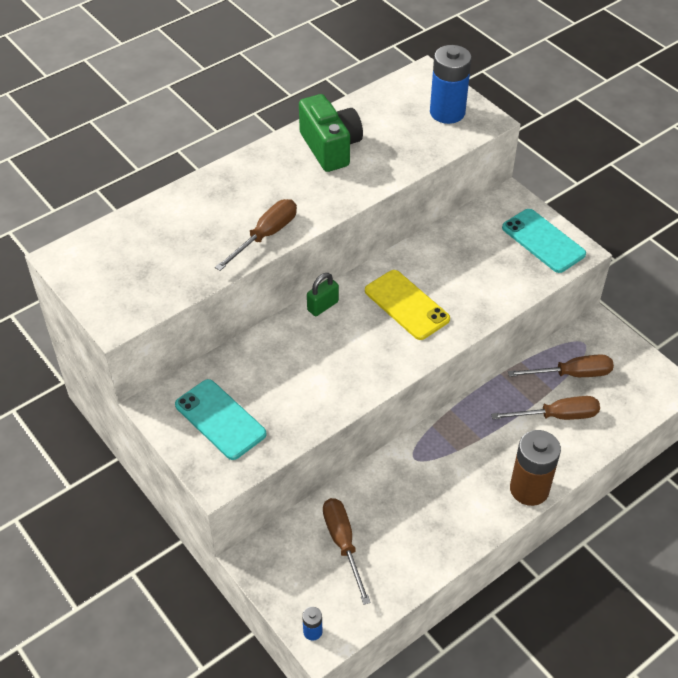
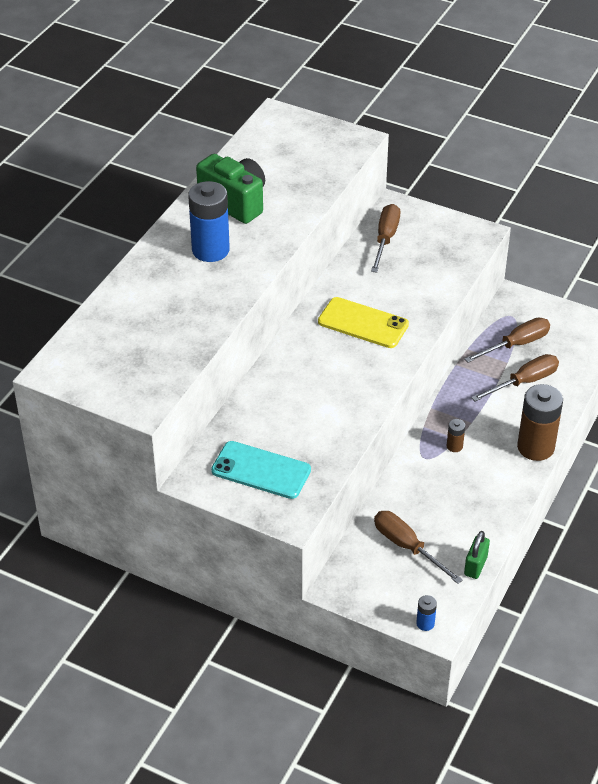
camera: 25 degrees left, 5 degrees down
(266, 235) = (228, 293): brown screwdriver -> brown screwdriver (385, 239)
(323, 306) = (289, 348): green padlock -> green padlock (475, 566)
(447, 112) = (319, 142): blue battery -> blue battery (210, 250)
(449, 457) = (454, 446): none -> brown battery
(543, 241) = (446, 233): turquoise phone -> none

